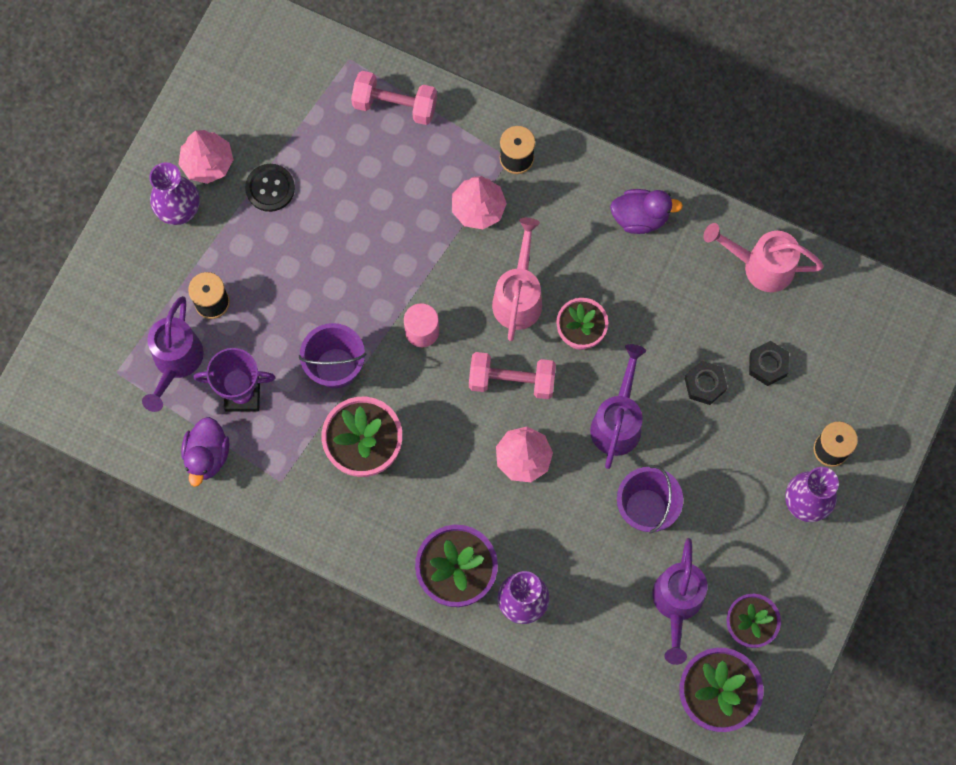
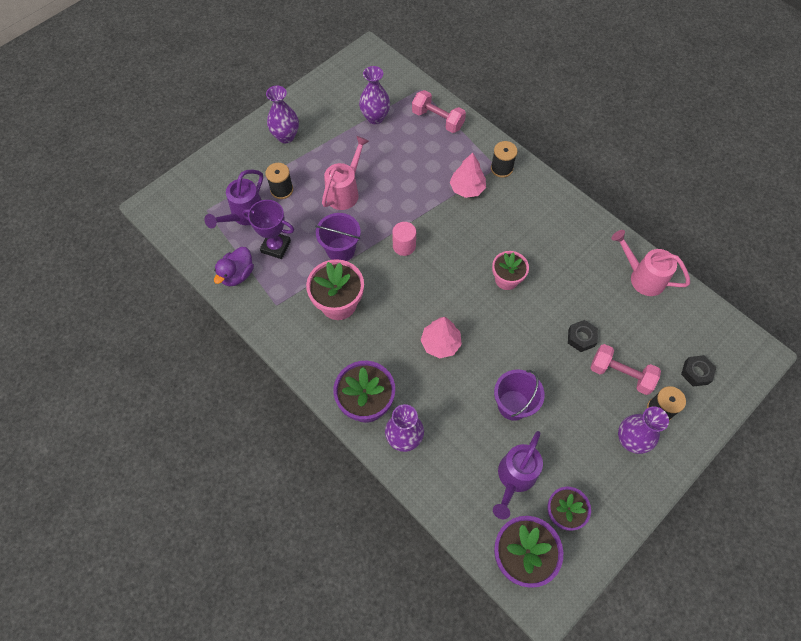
camera: 20 degrees right, 10 degrees down
(207, 163) = (314, 117): pink tree -> none
(270, 188) = (344, 140): black button -> none
(300, 133) = (375, 117): none -> purple vase
(512, 380) = (451, 293): pink dumbbell -> pink dumbbell (620, 374)
(518, 297) = (474, 246): pink watering can -> pink watering can (345, 192)
(617, 422) = (513, 342): purple watering can -> none
(640, 217) = (569, 224): purple duck -> none
(768, 365) = (629, 340): black nut -> black nut (696, 372)

